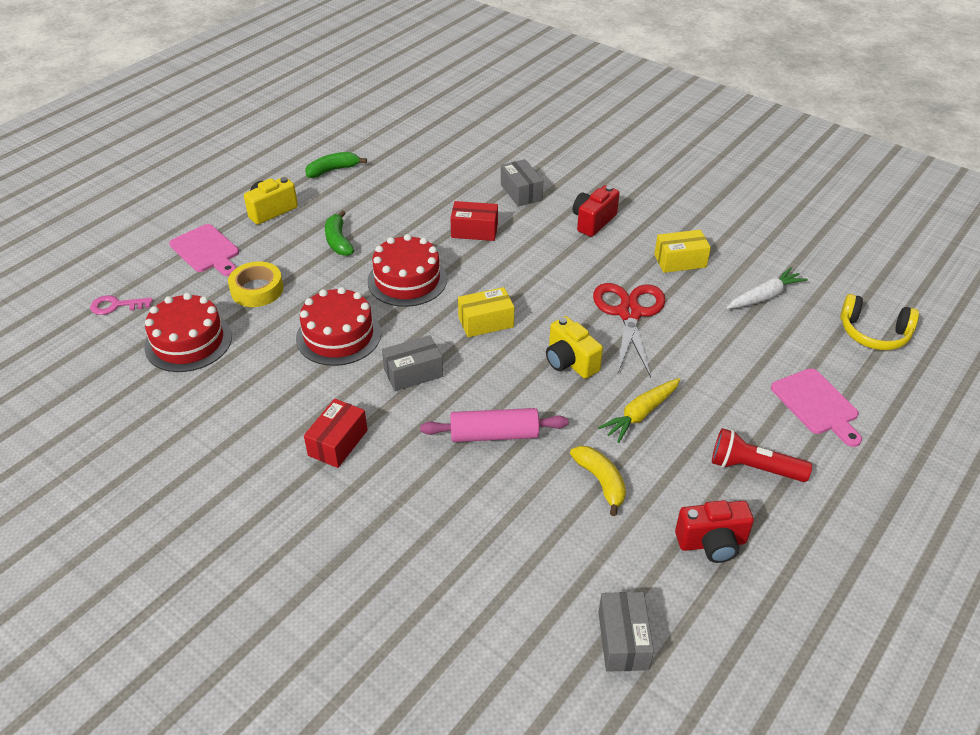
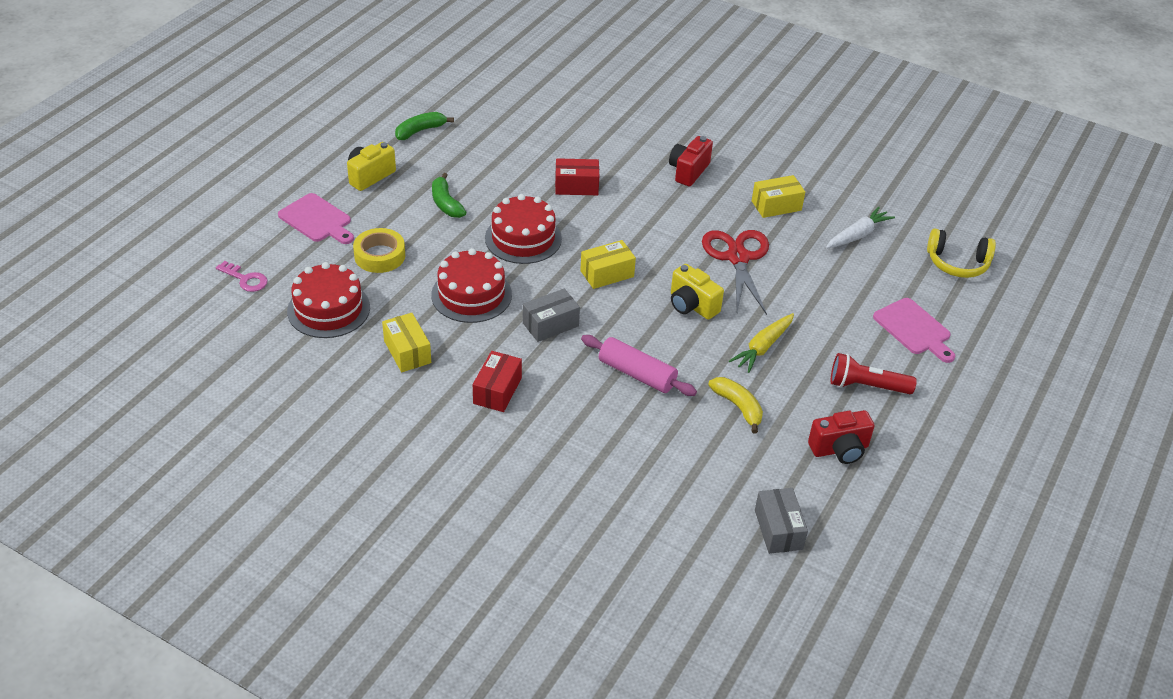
camera: 10 degrees left, 0 degrees up
(116, 306) = (245, 279): pink key -> pink key turned 135 degrees counterclockwise
(254, 392) = (407, 352): none -> yellow box
(494, 435) = (636, 374): pink rolling pin -> pink rolling pin turned 45 degrees clockwise
(521, 192) = (613, 145): grey box -> none

